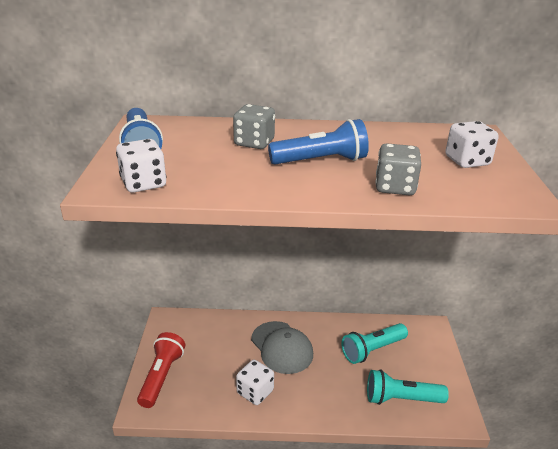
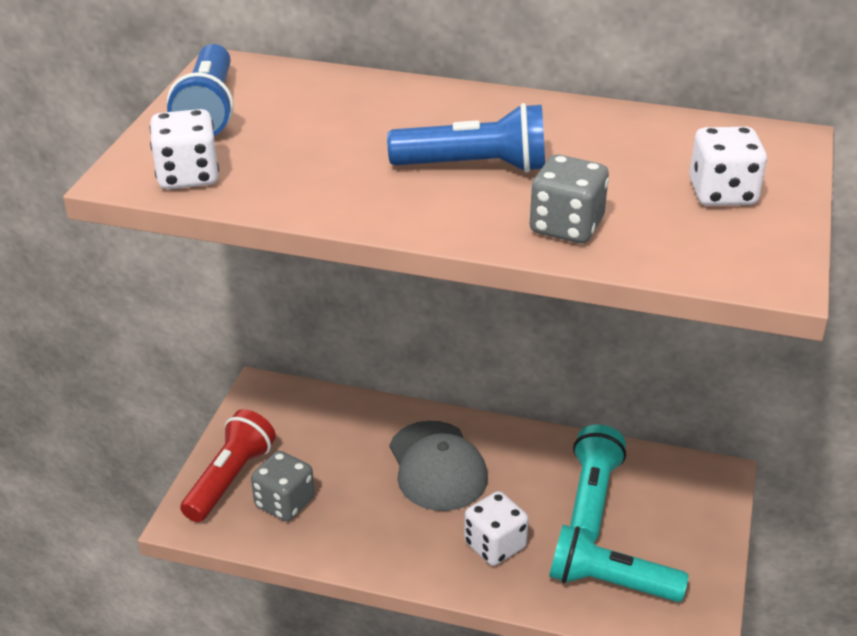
camera: 15 degrees right, 5 degrees up
(254, 143) = (385, 122): grey dice -> grey dice (284, 503)
(255, 392) = (369, 528): white dice -> white dice (495, 545)
(372, 350) = (592, 496): turquoise flashlight -> turquoise flashlight turned 120 degrees clockwise

